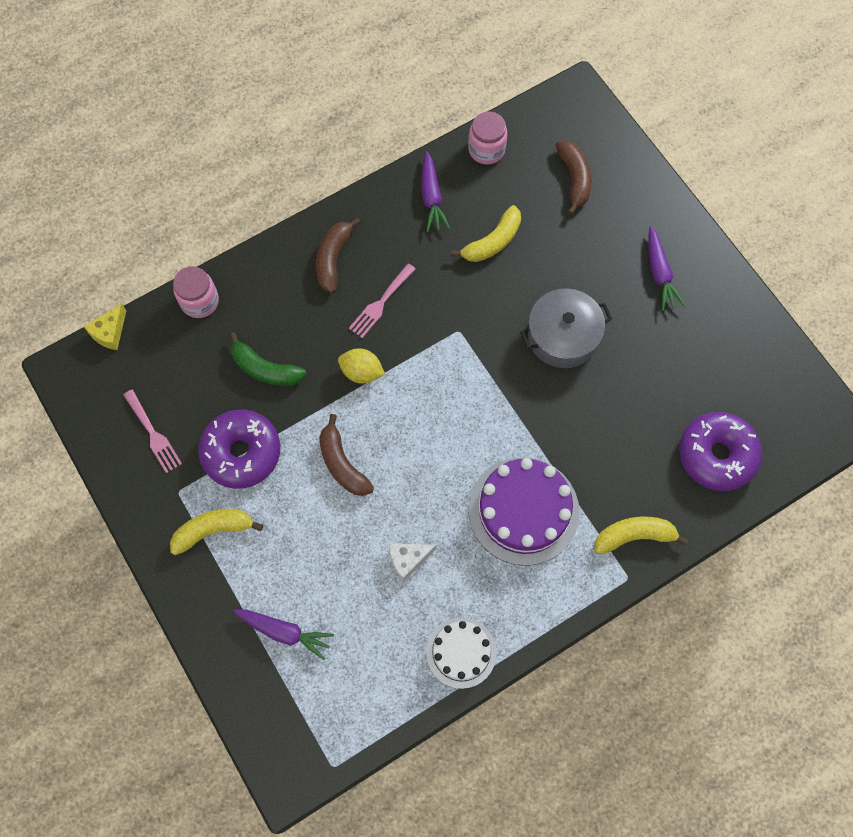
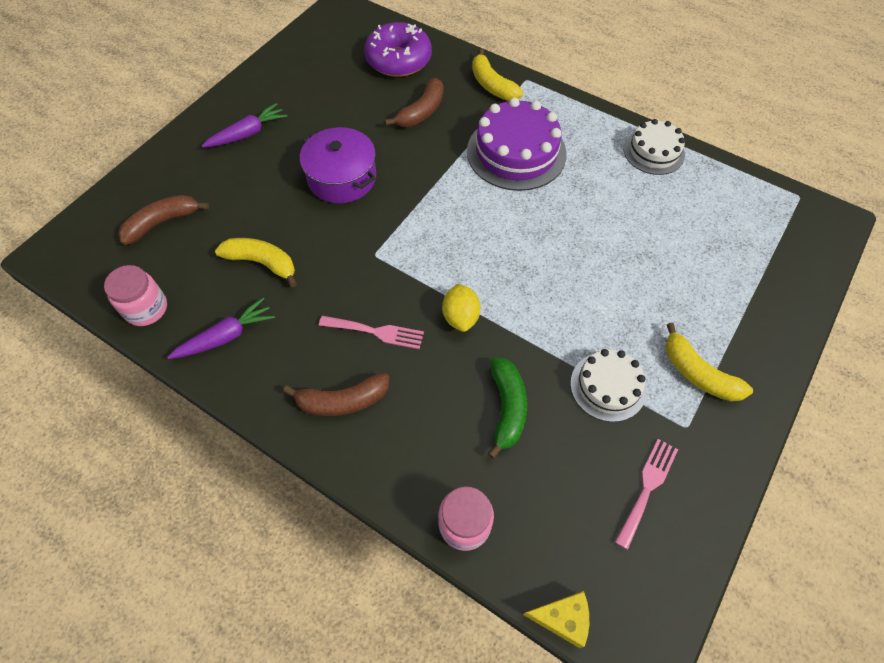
camera: 115 degrees left, 10 degrees down
(241, 453) = (608, 386): purple donut -> white cake
(284, 632) = (735, 272): purple carrot -> none
(342, 463) = (561, 294): brown banana -> brown banana (421, 112)
(408, 559) = (610, 211): white cheese -> none
(563, 336) = (342, 178): grey pot -> purple pot

